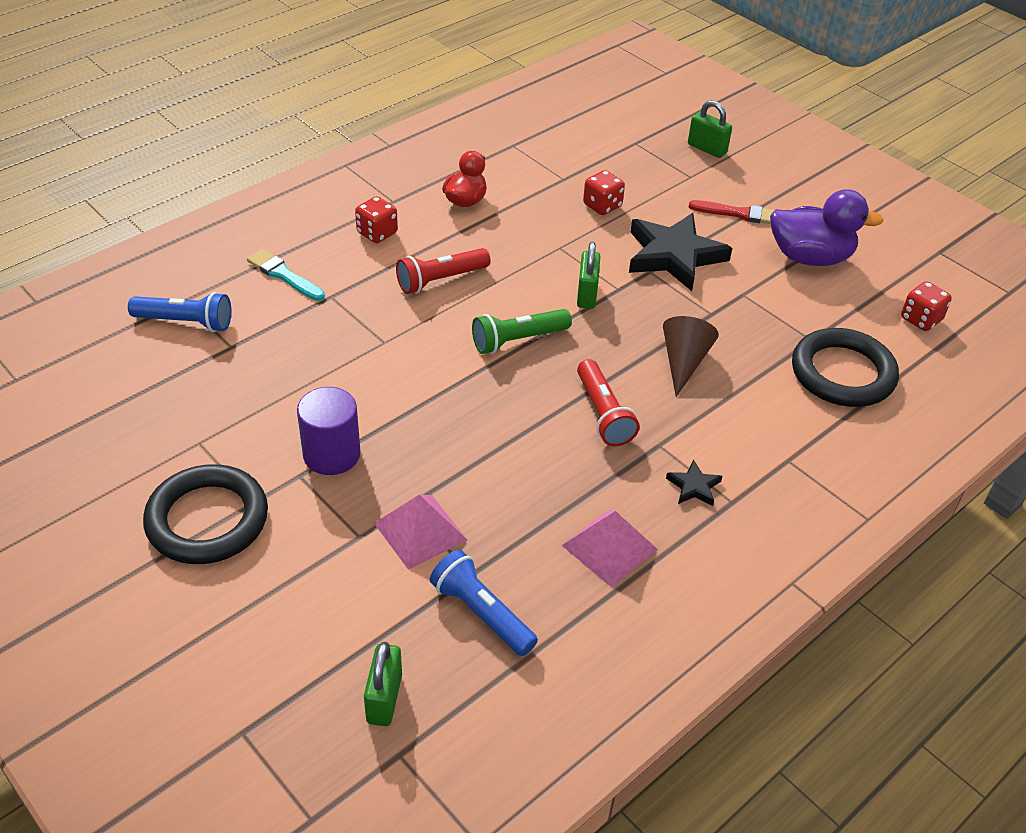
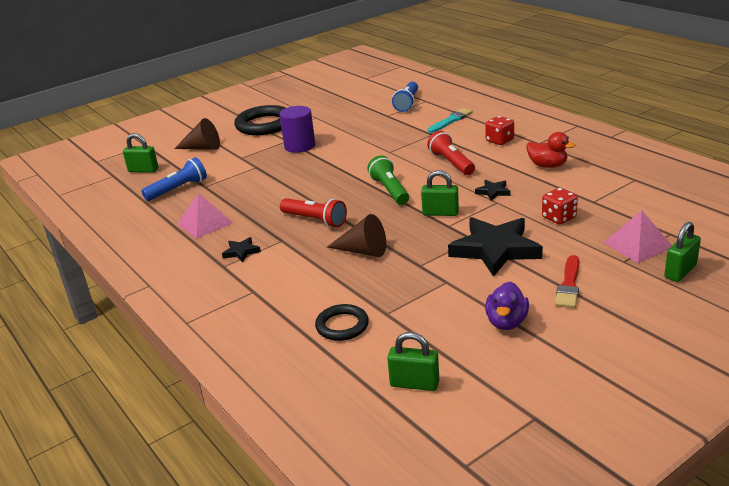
camera: 100 degrees right, 15 degrees down
(296, 610) = (202, 148): none -> brown cone
(420, 531) = (238, 171): pink pyramid -> pink pyramid (638, 245)
(533, 248) = (493, 192): none -> black star
(603, 414) = (315, 220): red flashlight -> red flashlight turned 135 degrees counterclockwise
(810, 257) = (506, 322): purple duck -> purple duck, size x0.63
(842, 373) = (342, 326): black ring -> black ring, size x0.58
(920, 319) = (414, 384): red dice -> green padlock

